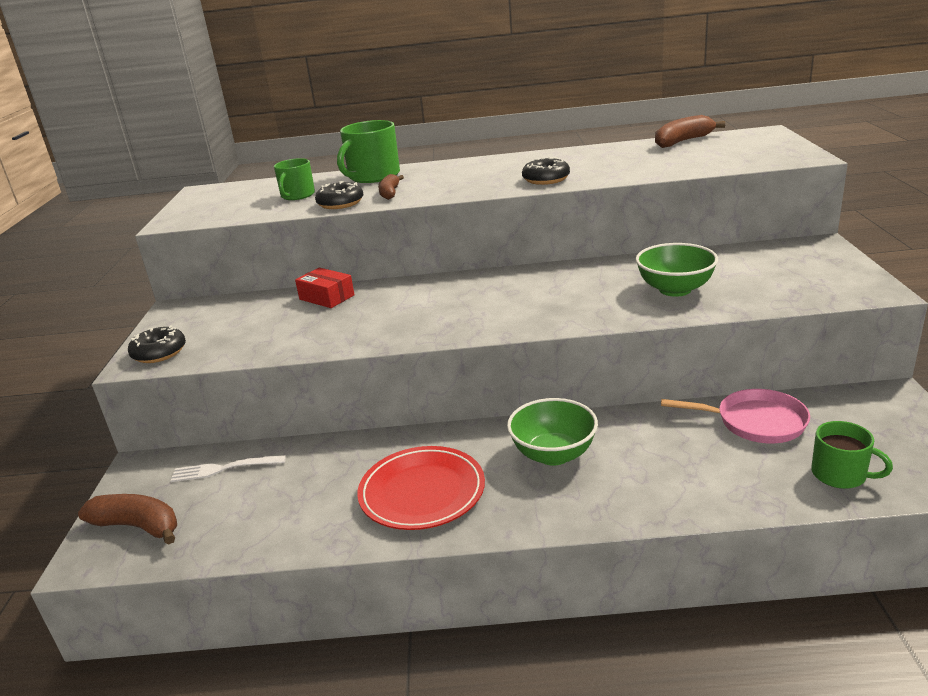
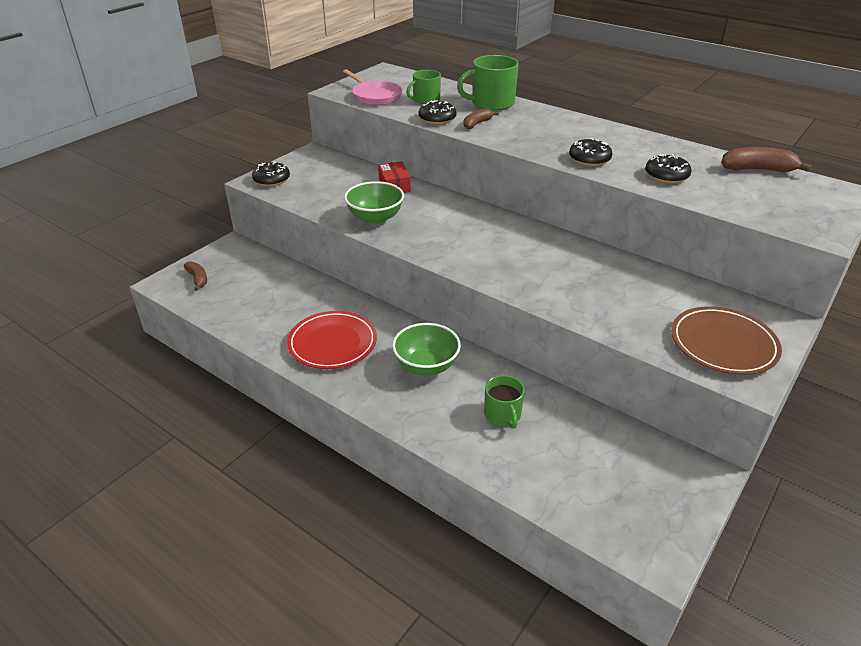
camera: 35 degrees right, 10 degrees up
(138, 526) = (198, 279): brown banana -> brown banana, size x0.64
(224, 469) = (264, 269): white fork -> none
(629, 167) = (666, 176): none -> black donut
(675, 289) = (604, 296): green bowl -> green bowl (375, 218)
(755, 422) = (576, 426): pink pan -> pink pan (375, 96)
(814, 277) = (723, 344): none -> brown plate
(840, 475) = (573, 494): green mug -> green mug (503, 414)

